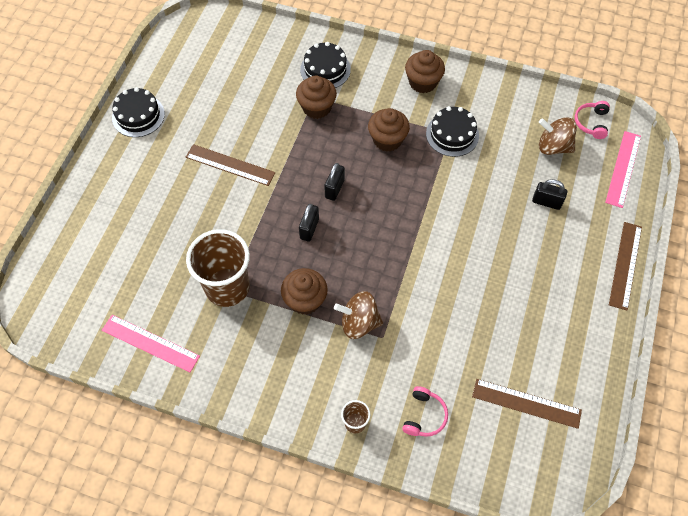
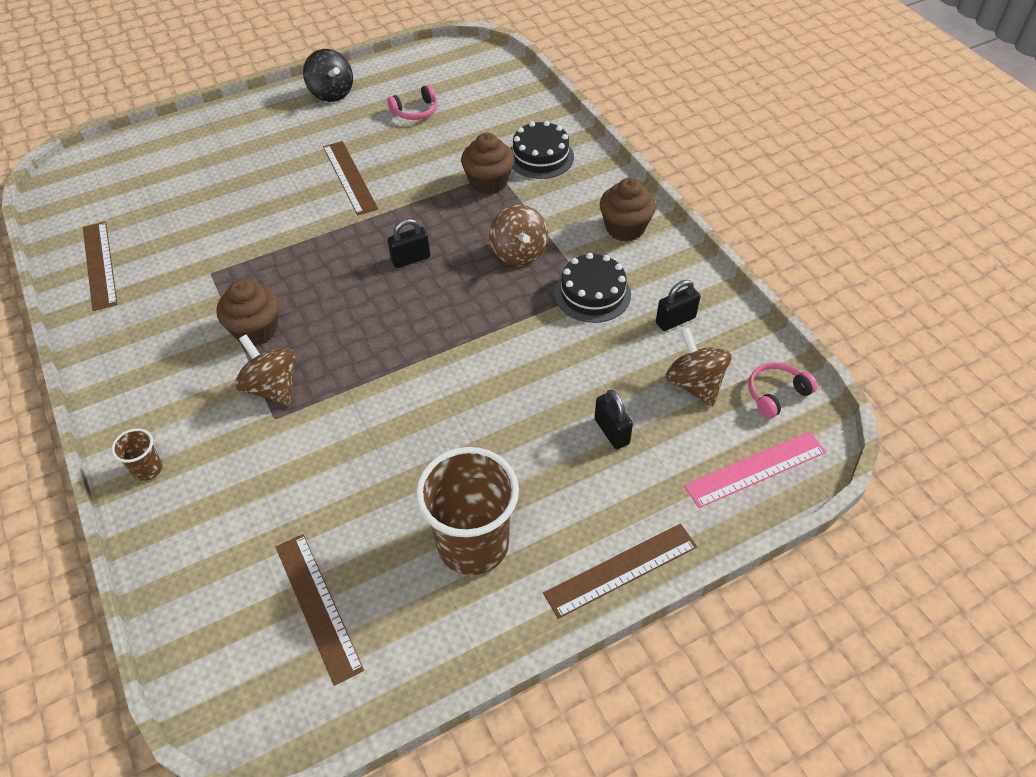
camera: 45 degrees right, 10 degrees down
(138, 116) = (331, 93): black cake -> black spinning top
(150, 343) = (100, 265): pink ruler -> brown ruler
(227, 287) = (212, 269): brown cup -> brown cup (473, 544)
(309, 229) = (342, 275): black padlock -> black padlock (675, 320)
(387, 140) = (518, 253): brown cupcake -> brown spinning top
(424, 416) = (210, 521): pink headphones -> pink headphones (416, 111)

